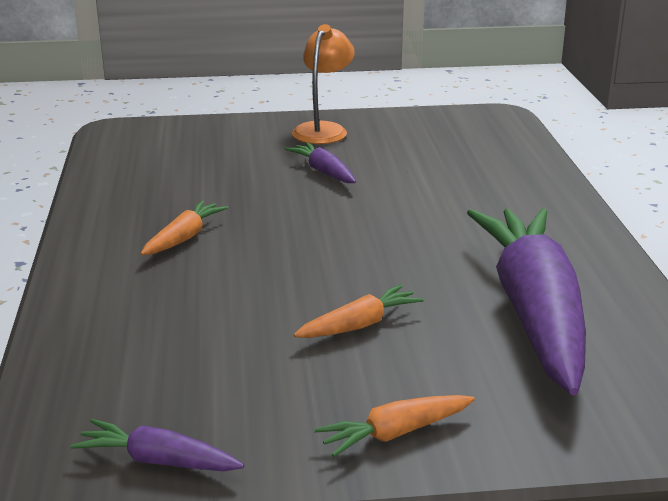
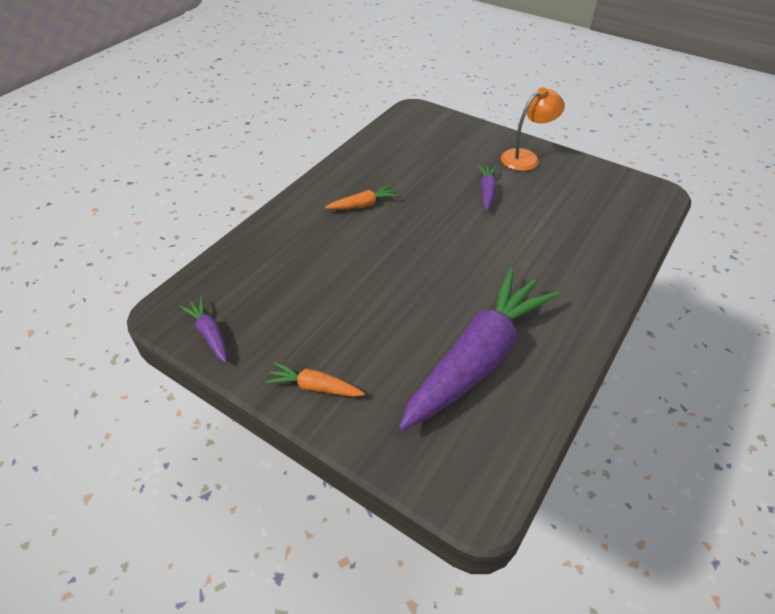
camera: 40 degrees right, 20 degrees up
(359, 325) = (378, 310): orange carrot -> none

